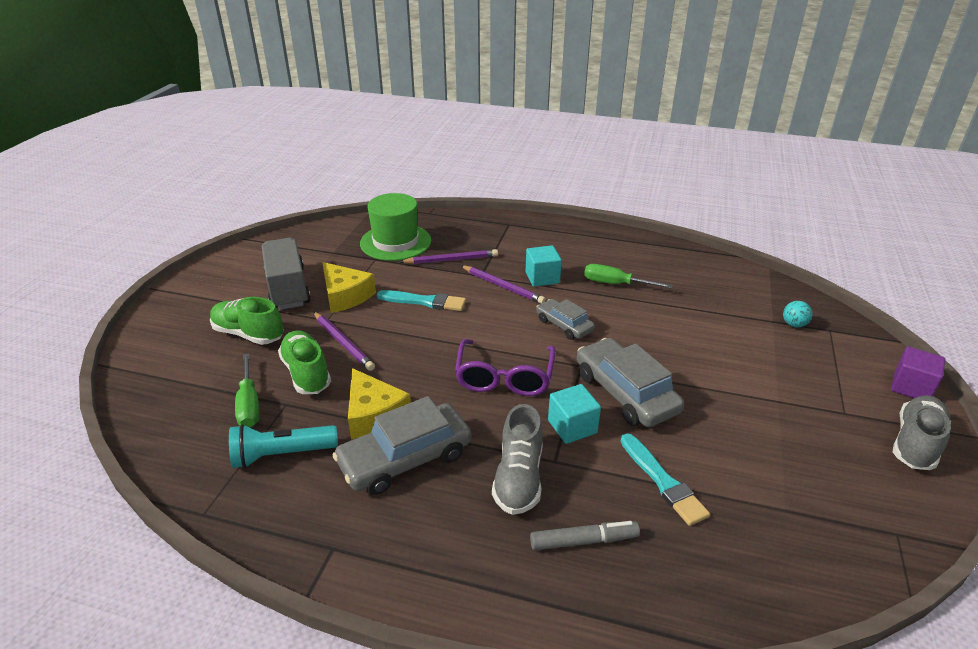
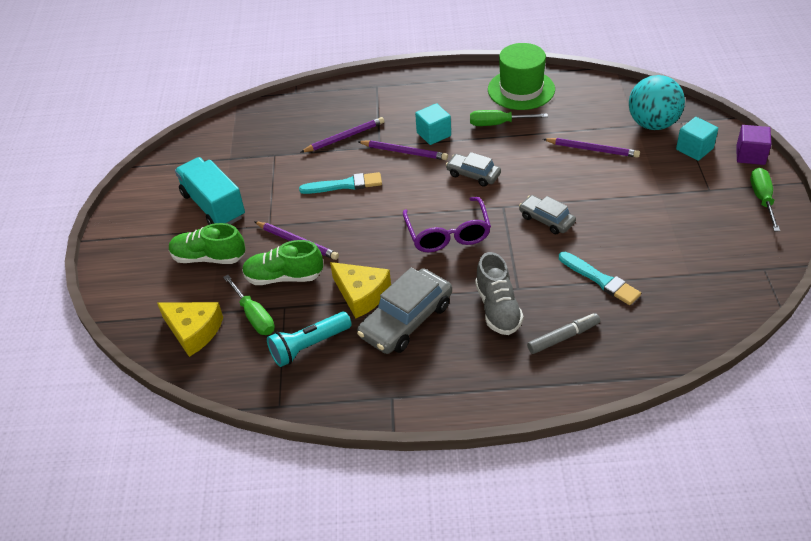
camera: 15 degrees left, 10 degrees up
(288, 288) = (213, 206): grey truck -> turquoise truck
(306, 373) = (284, 277): green shoe -> green shoe turned 45 degrees counterclockwise
(345, 296) = (271, 198): yellow cheese -> yellow cheese (194, 331)
(395, 242) = (282, 132): green hat -> green hat (521, 89)
(572, 427) = (518, 258): turquoise cube -> turquoise cube (694, 149)
(625, 393) = (546, 220): grey car -> grey car, size x0.59
(711, 333) = (592, 149): none -> purple pencil
(794, 324) = (652, 124): turquoise ball -> turquoise ball, size x2.38
(915, 443) = (762, 199): grey shoe -> green screwdriver

